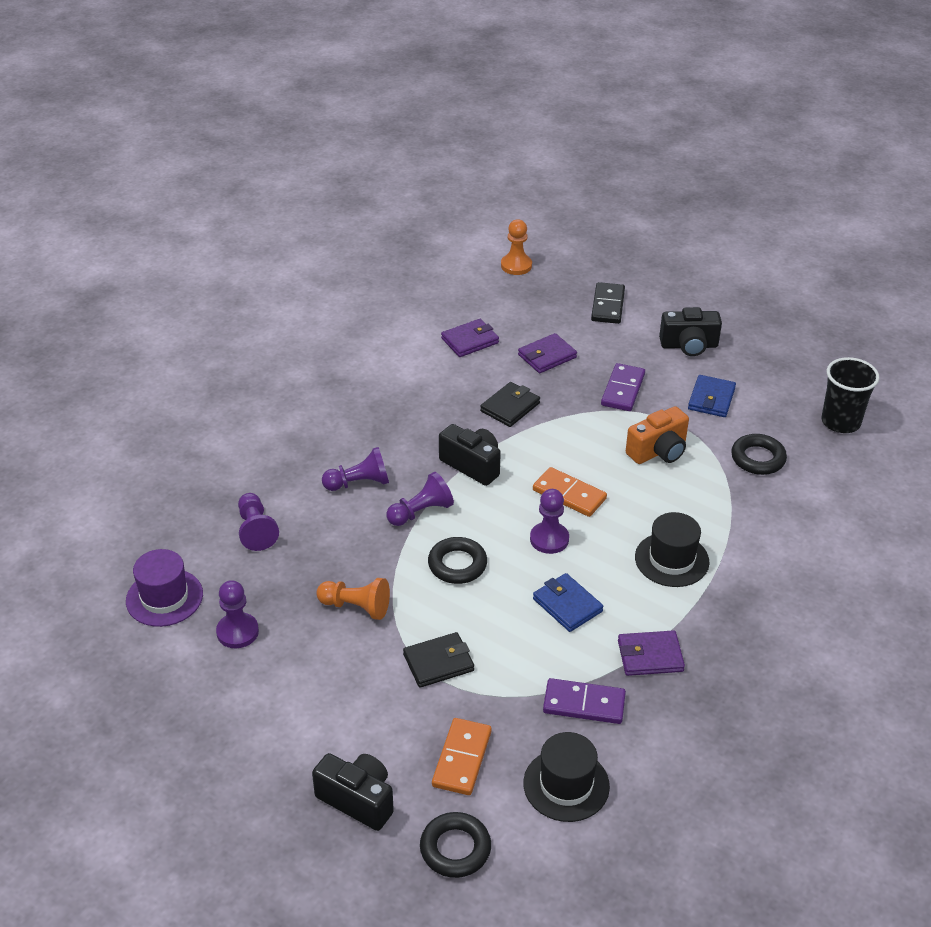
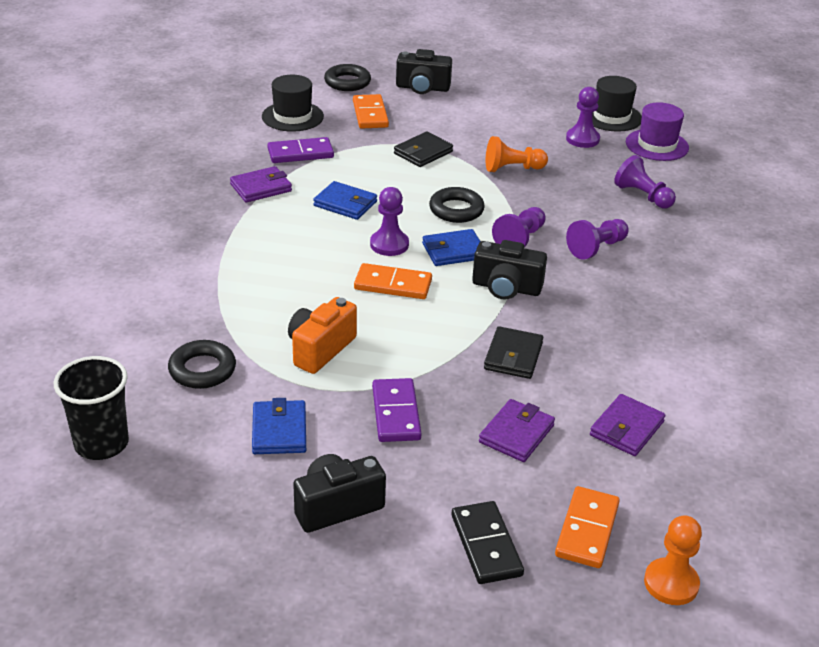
camera: 155 degrees right, 5 degrees down
(493, 515) = (453, 251): none -> blue wallet
(542, 298) = (587, 530): none -> orange domino
(671, 559) = (267, 254): black hat -> black hat (611, 117)

